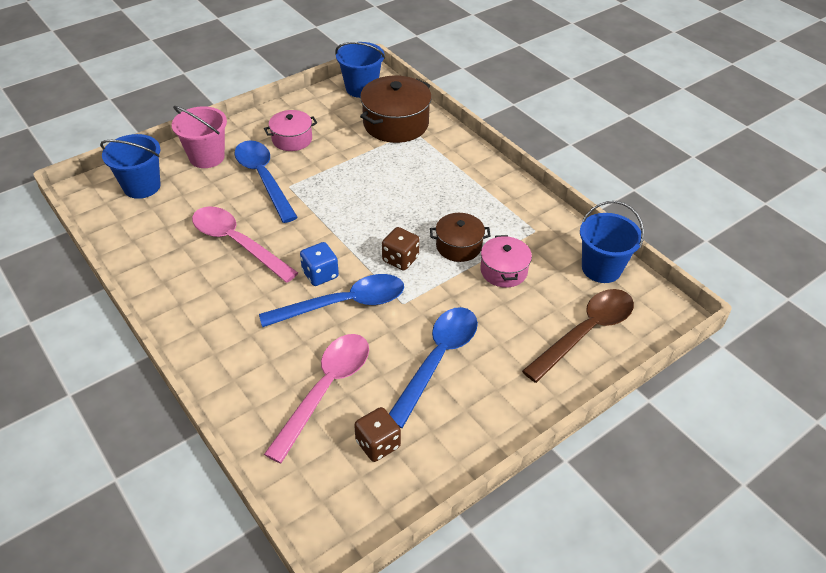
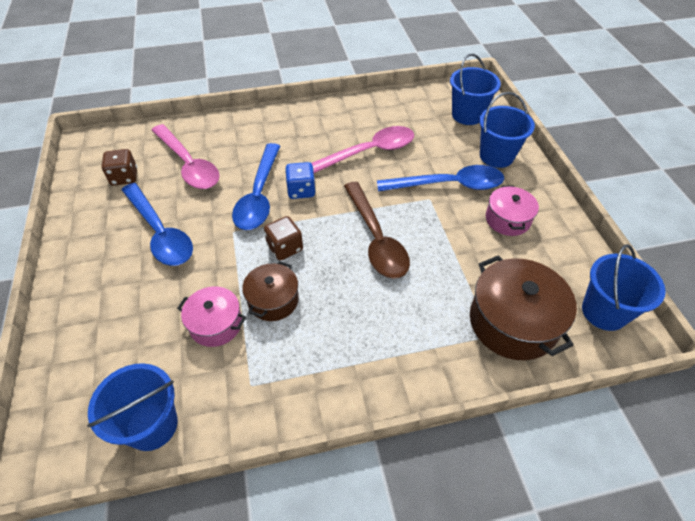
camera: 115 degrees right, 5 degrees up
(207, 157) = (496, 156): pink bucket -> blue bucket
(586, 332) = (93, 357): brown spoon -> brown spoon (376, 239)

